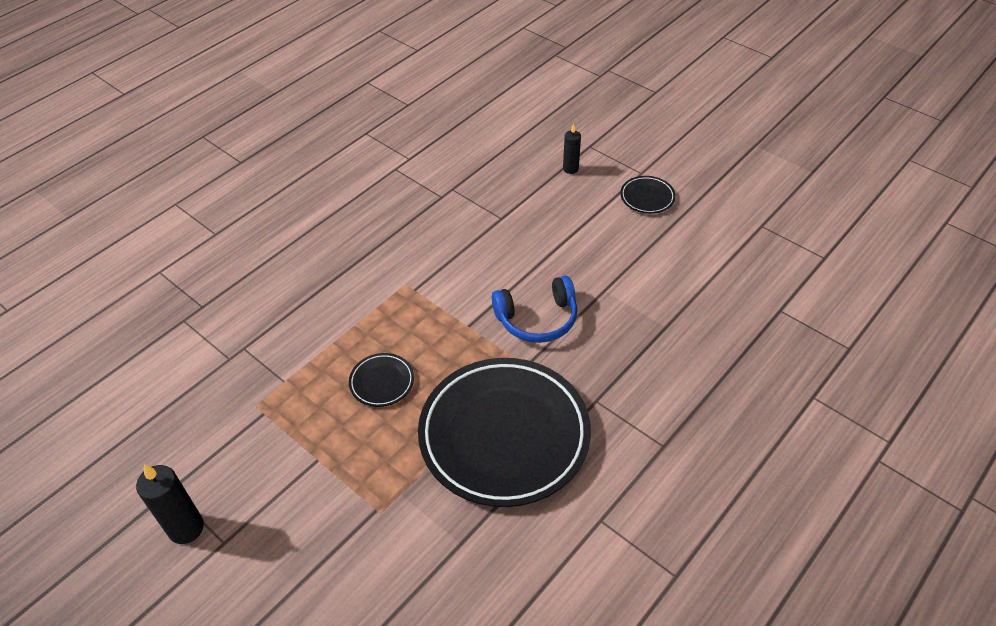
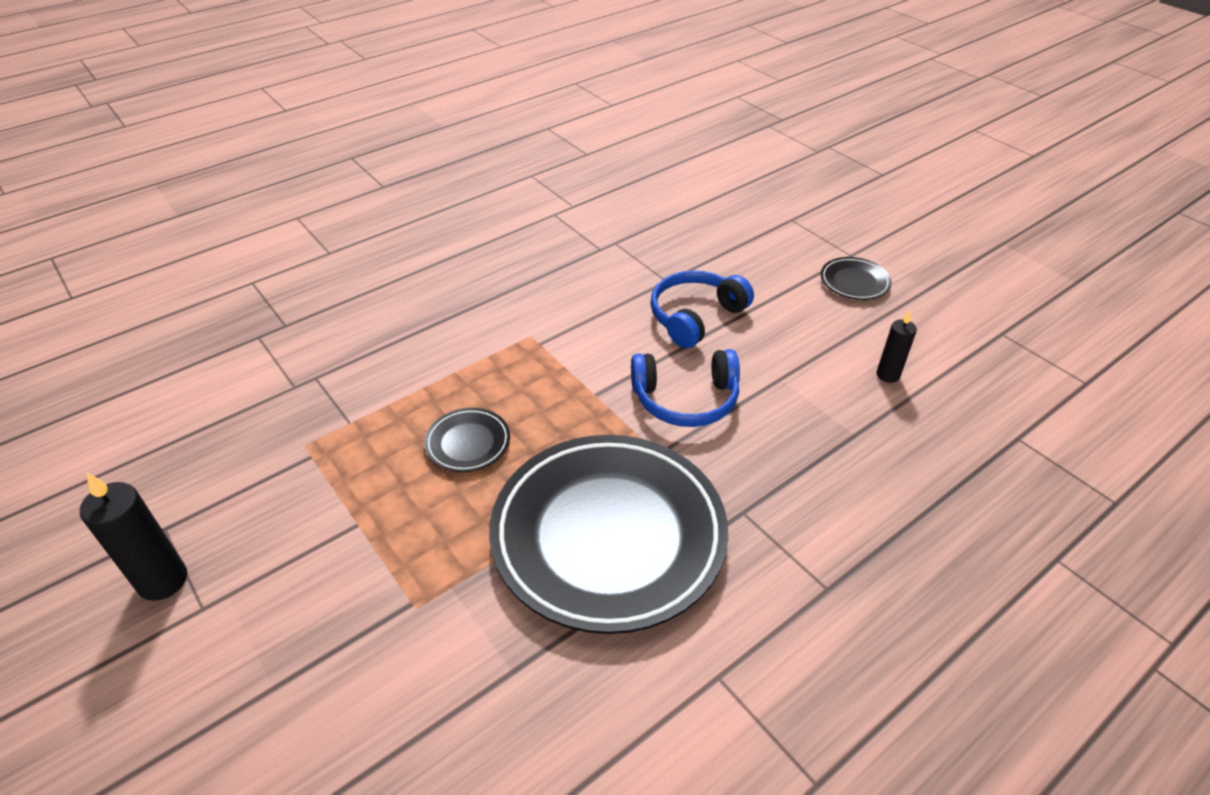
camera: 10 degrees right, 5 degrees down
(531, 247) = (695, 317): none -> blue headphones
(570, 169) = (763, 240): black candle -> black candle (888, 375)

